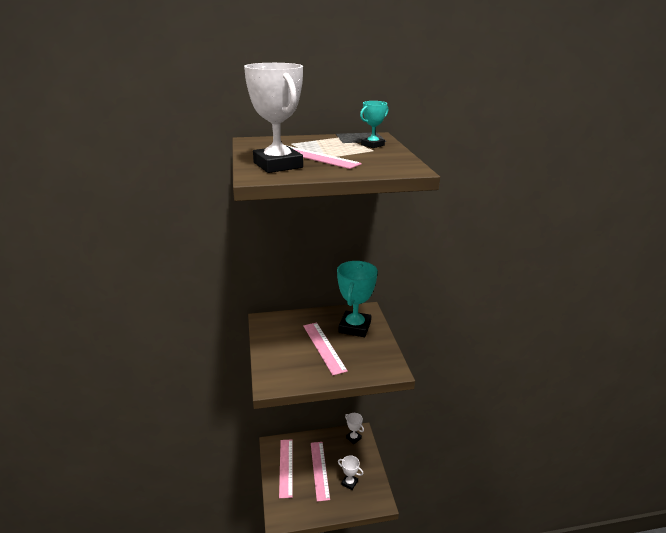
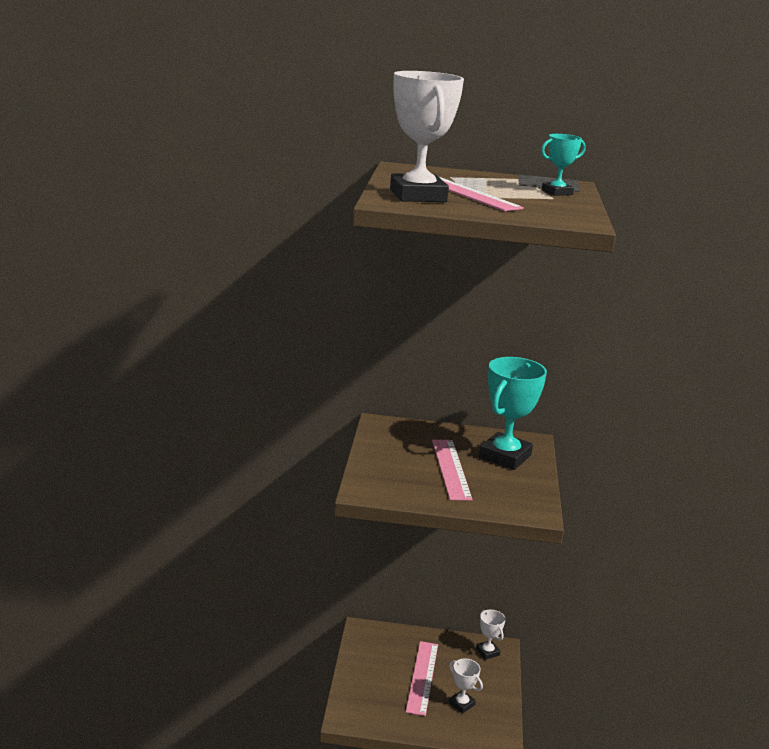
camera: 15 degrees right, 5 degrees down
(286, 467) = (374, 661): pink ruler -> none

